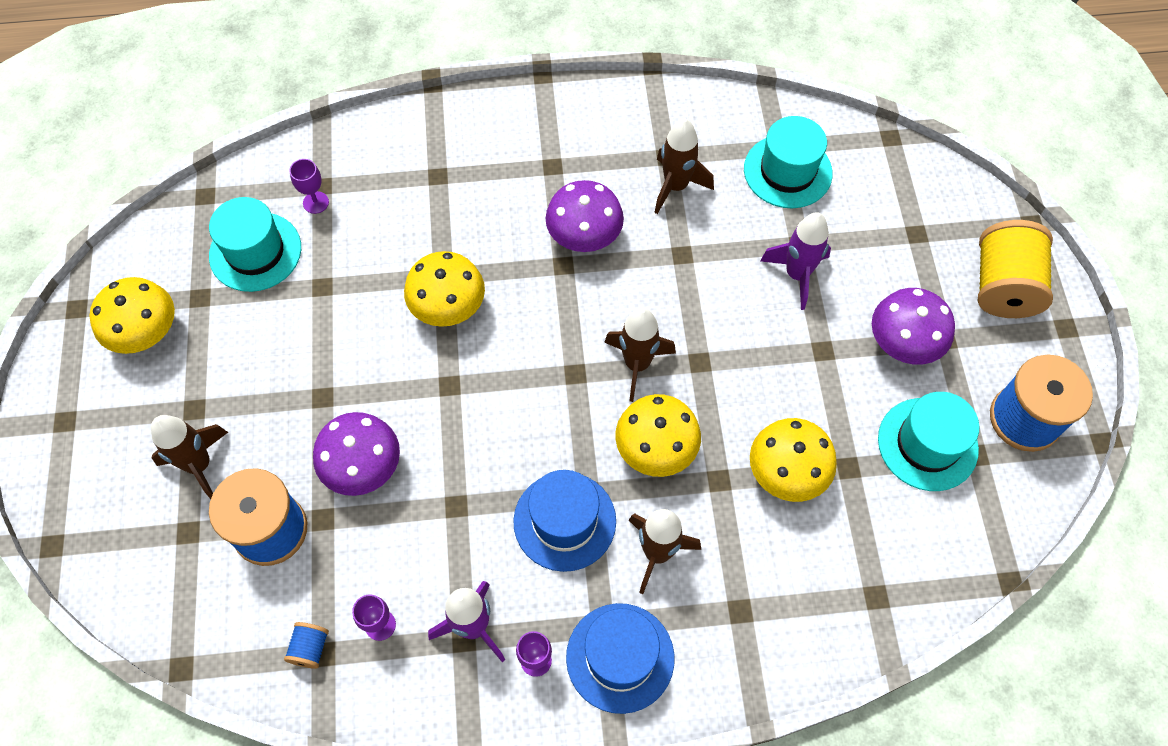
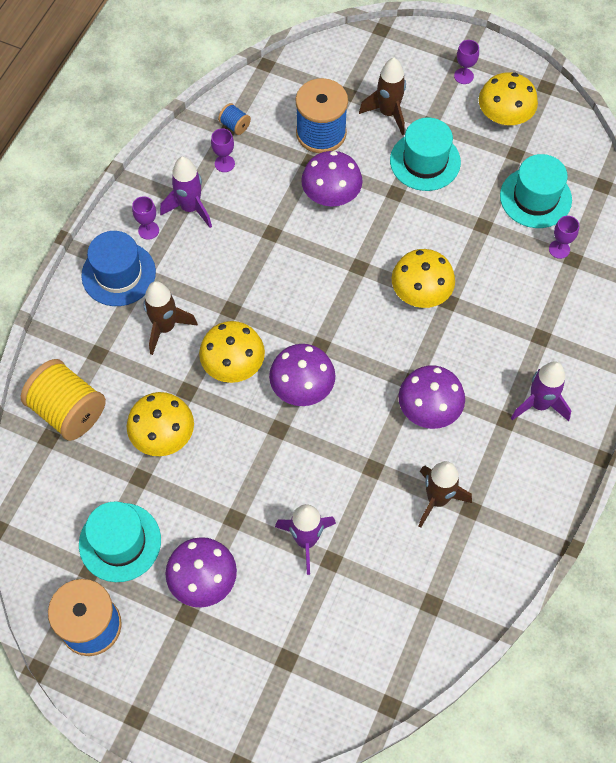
camera: 120 degrees right, 0 degrees up
(96, 406) = (463, 76): none -> purple goblet
(517, 147) = (539, 404): none -> purple rocket
(564, 521) = (221, 287): blue hat -> none
(637, 364) = (302, 387): brown rocket -> purple mushroom
(787, 171) = (403, 595): turquoise hat -> turquoise hat (425, 161)
(1003, 286) = (200, 694): yellow spool -> yellow spool (68, 411)

